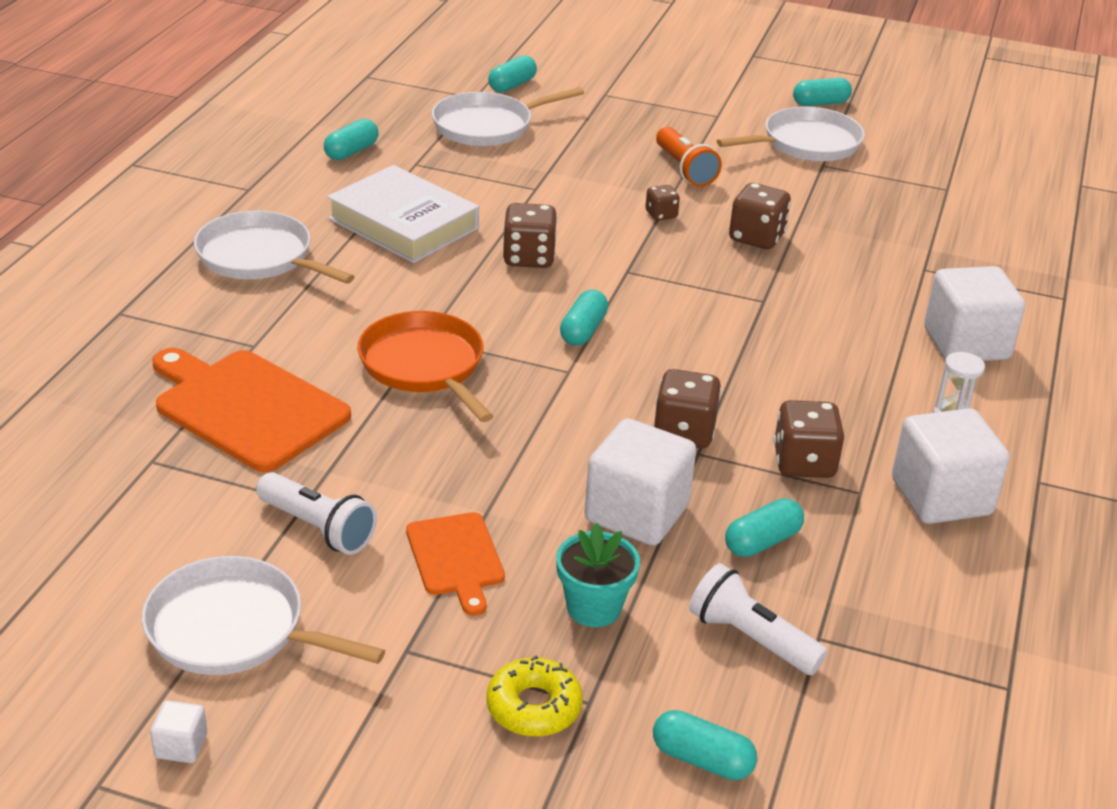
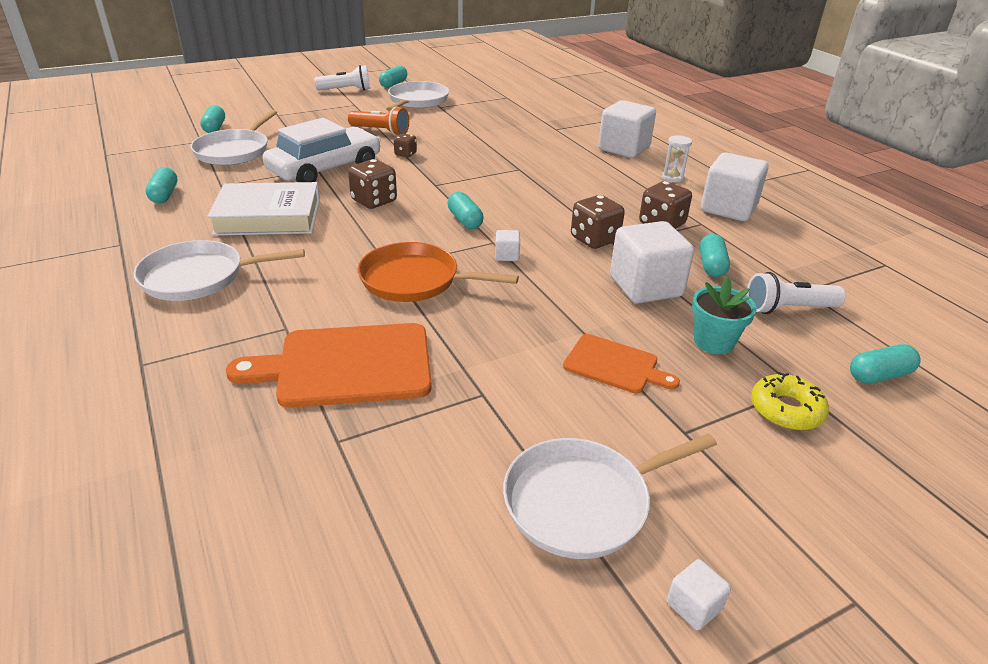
camera: 45 degrees left, 0 degrees up
(318, 528) = (517, 403): white flashlight -> white flashlight (346, 90)
(543, 192) = (325, 168): none -> white car
(555, 393) = (507, 255): none -> white cube
(756, 238) = (467, 145): brown dice -> none

